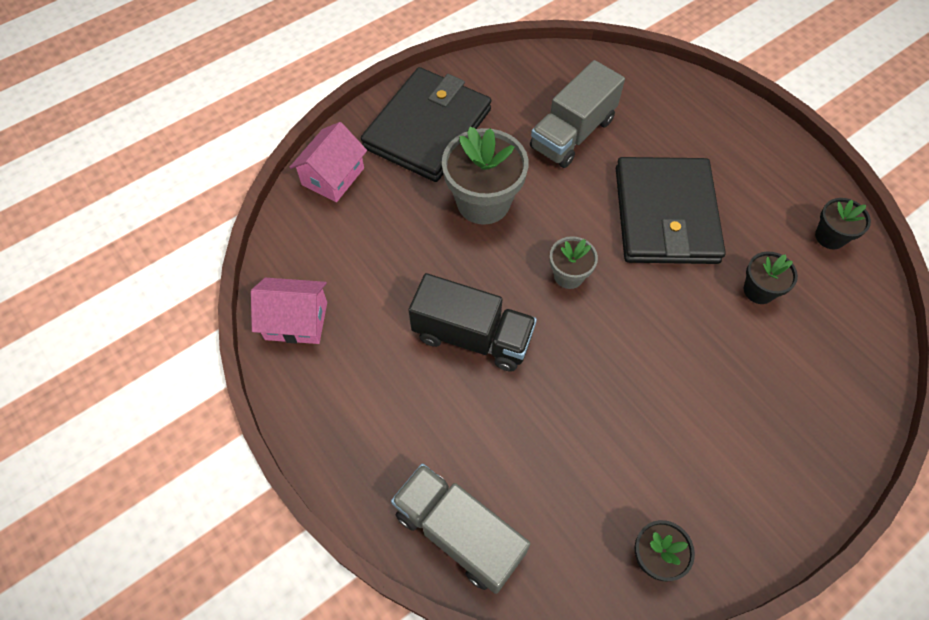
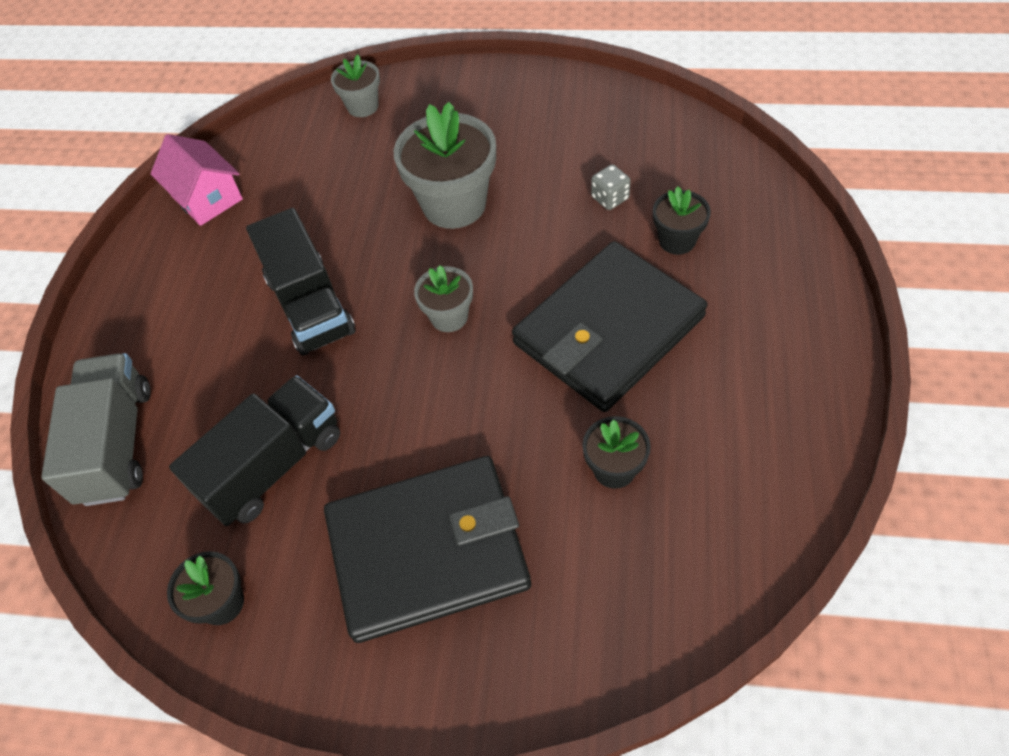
camera: 50 degrees right, 5 degrees down
(333, 176) = (362, 106): pink house -> grey flower pot
(428, 128) = (484, 114): black wallet -> black wallet (428, 550)
(572, 134) = (610, 198): grey truck -> grey dice
(579, 452) = (273, 465): none -> black truck
(830, 236) = (766, 480): black flower pot -> black flower pot (677, 240)

